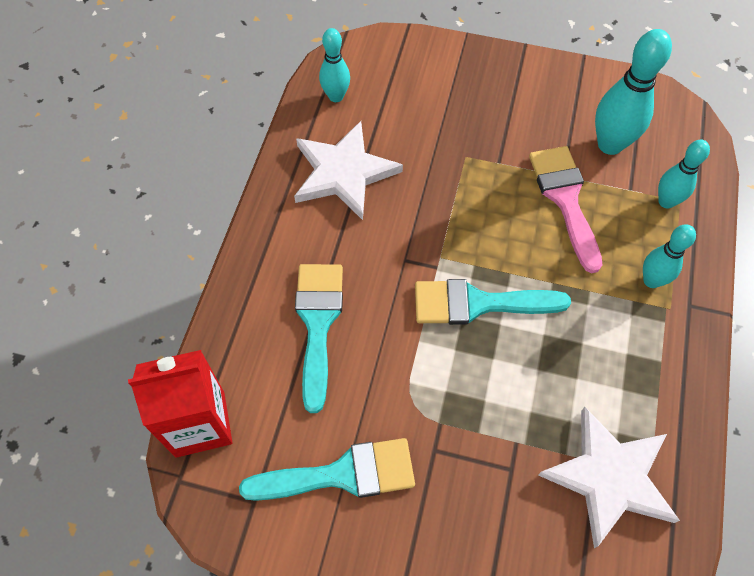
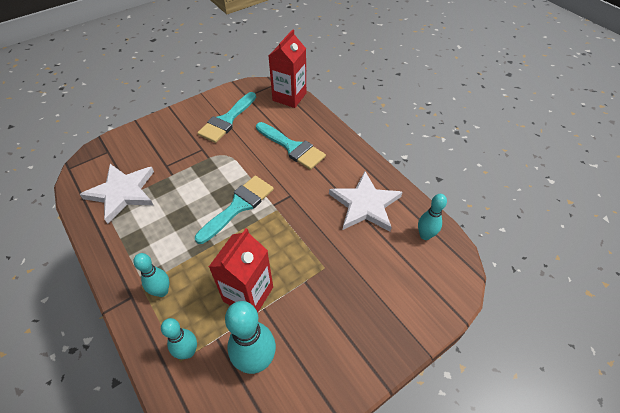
camera: 130 degrees right, 10 degrees down
(565, 199) = (248, 294): pink brush -> red carton

